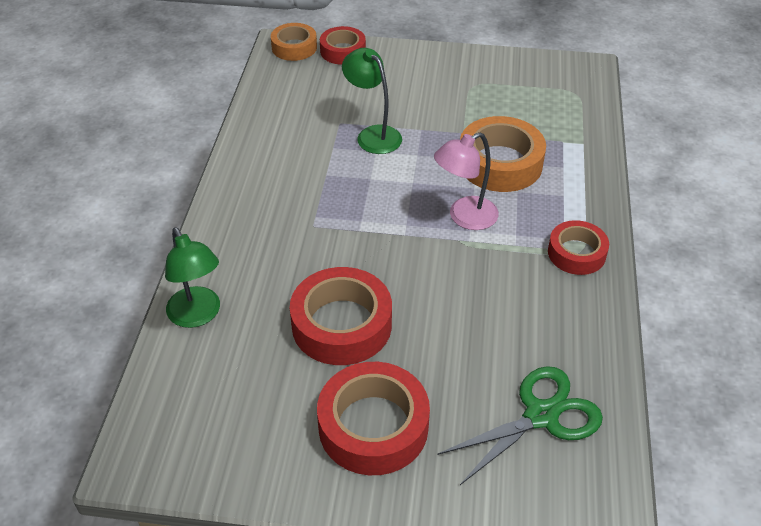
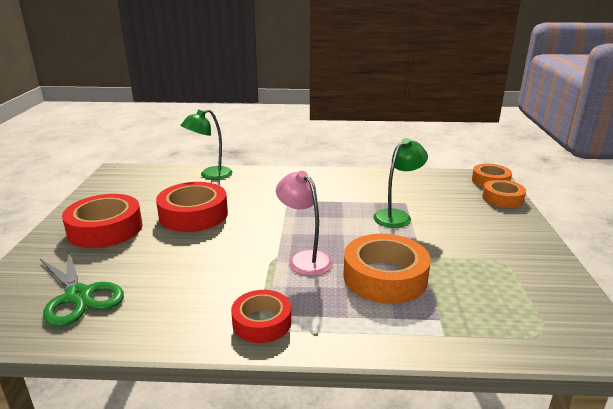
camera: 85 degrees right, 20 degrees down
(343, 51) = (502, 198): red tape -> orange tape

